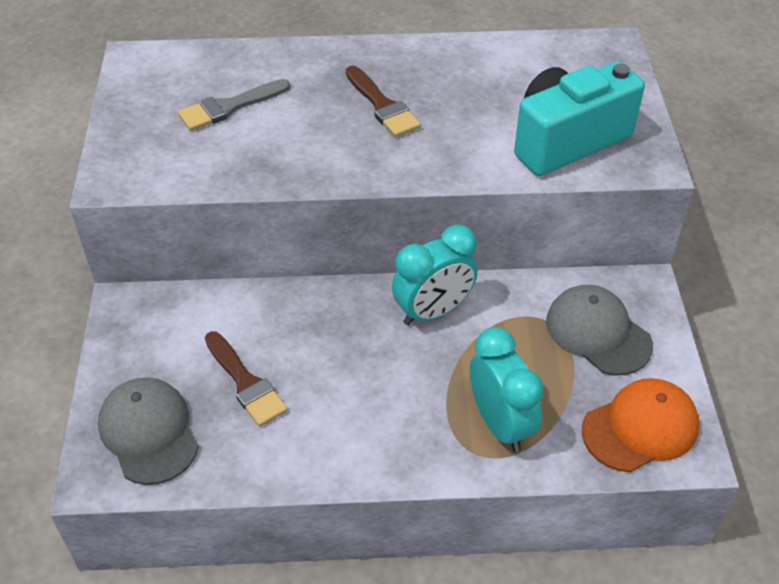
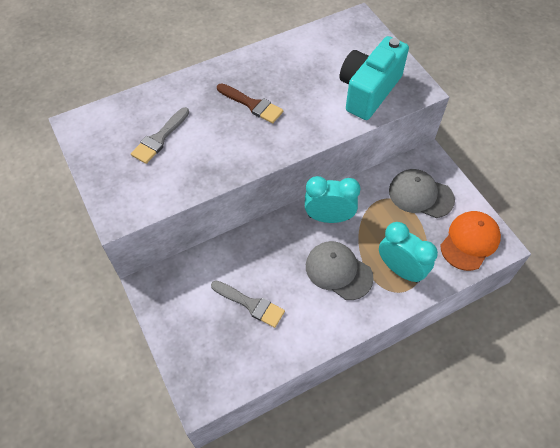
camera: 25 degrees left, 10 degrees up
(149, 432) = (213, 359): grey cap -> grey cap (338, 271)
(246, 383) = (251, 304): brown brush -> grey brush
(433, 311) = (329, 217): turquoise clock -> turquoise clock turned 120 degrees counterclockwise

